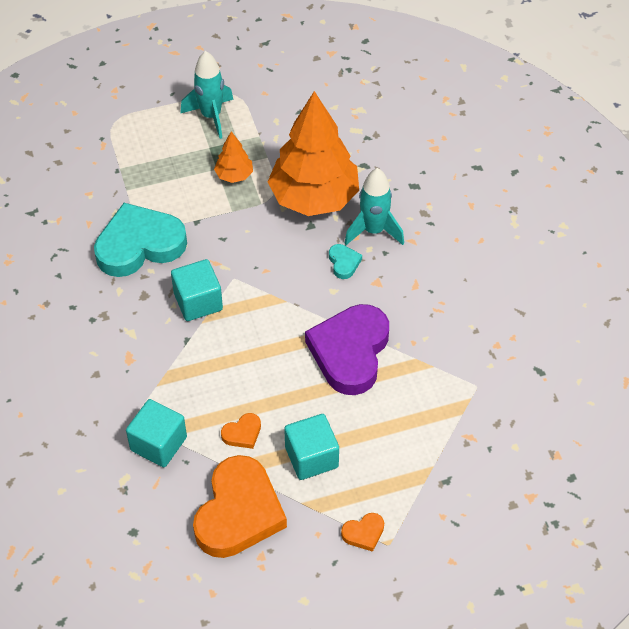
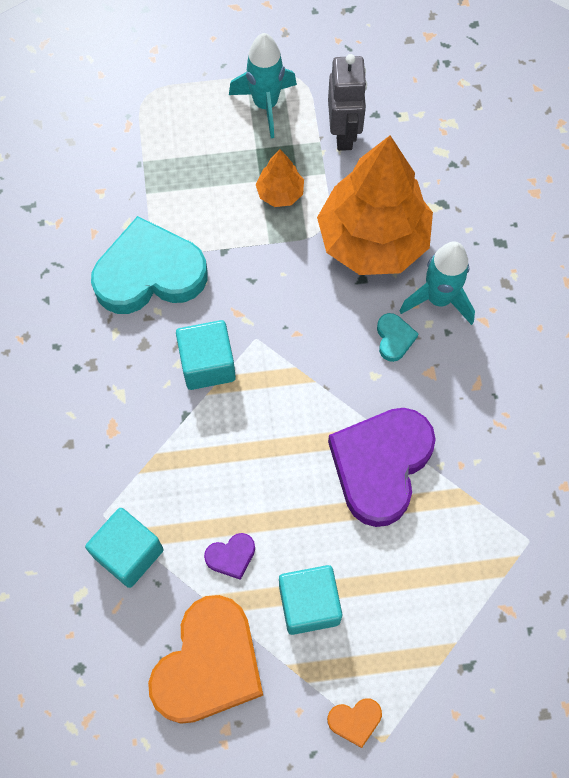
camera: 10 degrees right, 15 degrees up
(242, 433) = (231, 556): orange heart -> purple heart
(277, 128) = (344, 134): none -> grey robot

